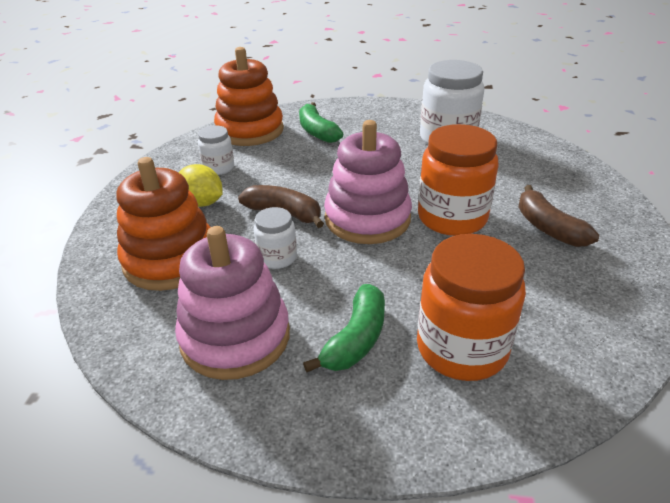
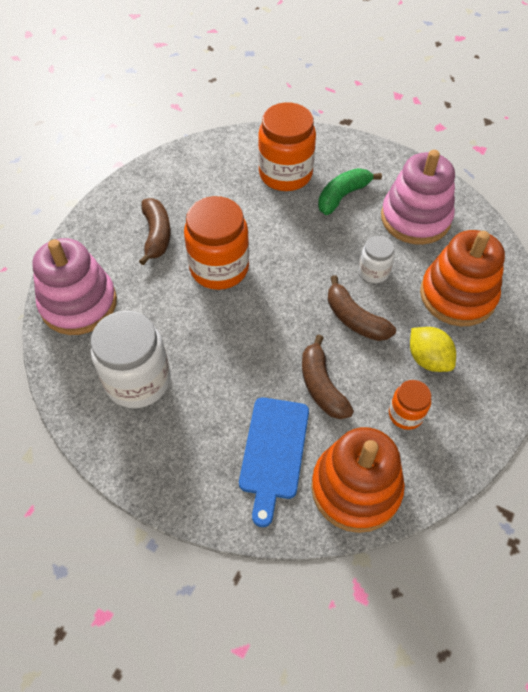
camera: 160 degrees left, 20 degrees up
(218, 168) = (405, 414): white jar -> orange jar
(297, 167) = (322, 386): none -> brown banana
(317, 131) = (273, 452): green banana -> blue cutting board
(367, 218) = (287, 289): pink stacking toy -> pink stacking toy (79, 304)

